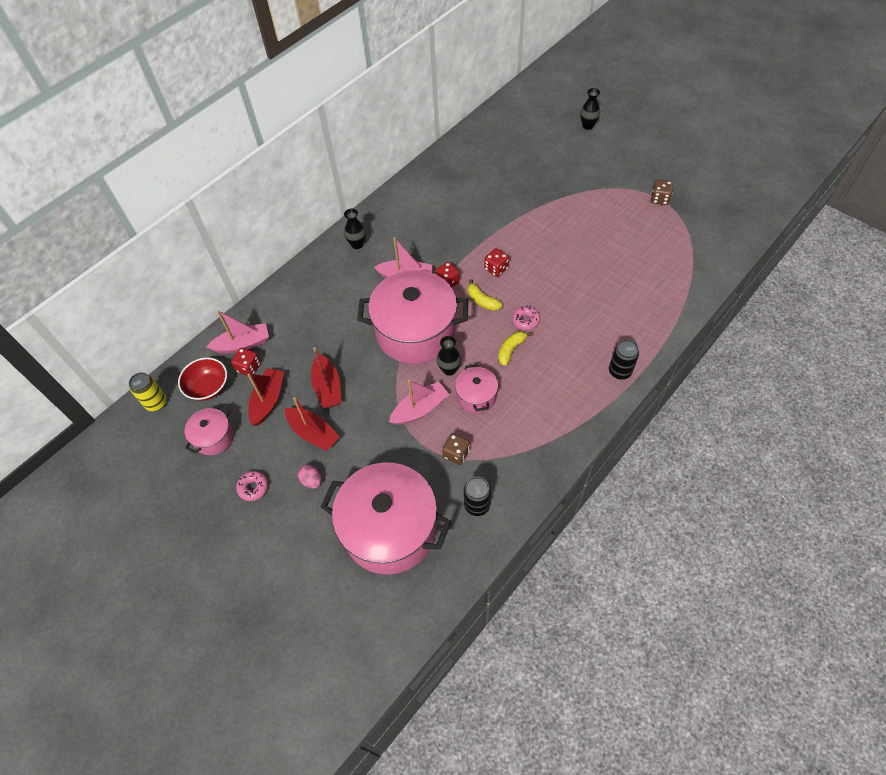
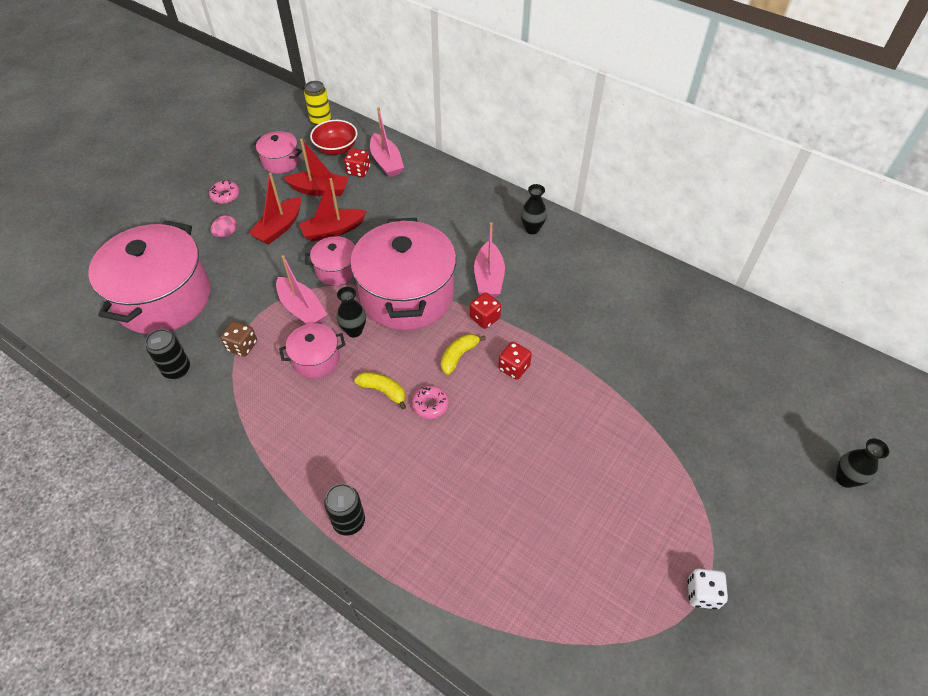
camera: 80 degrees right, 5 degrees down
(378, 383) = (337, 270): none -> pink pot
(659, 199) = (702, 593): brown dice -> white dice

